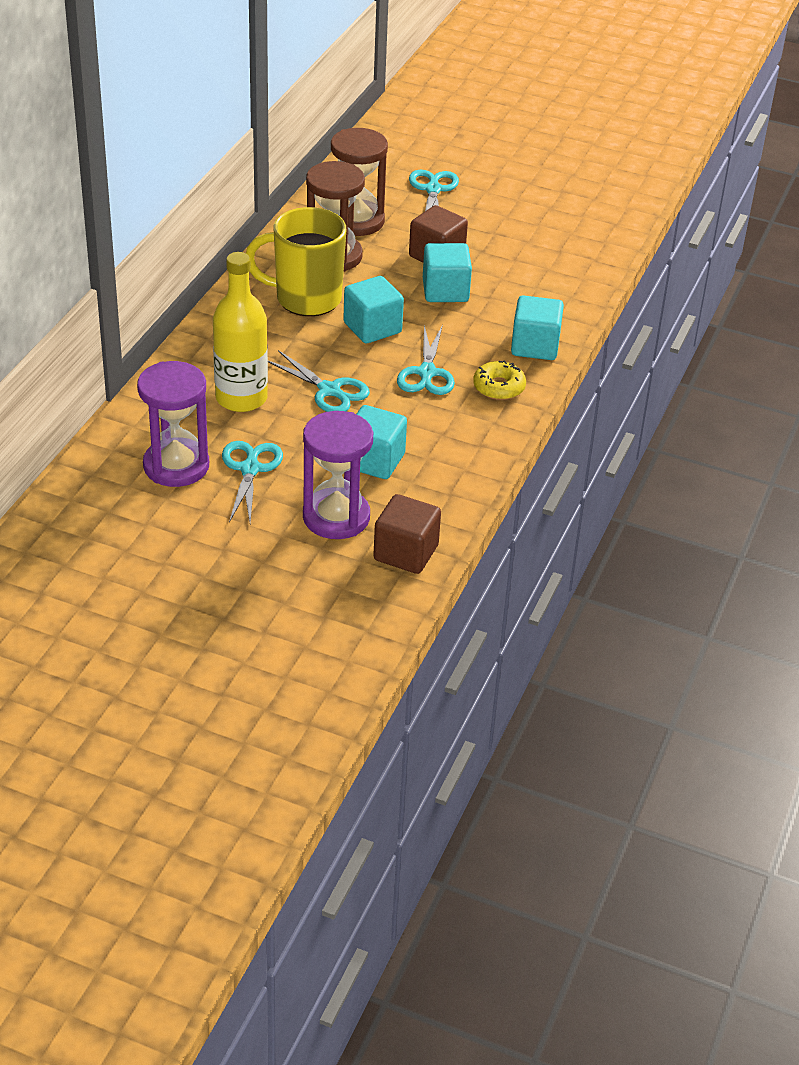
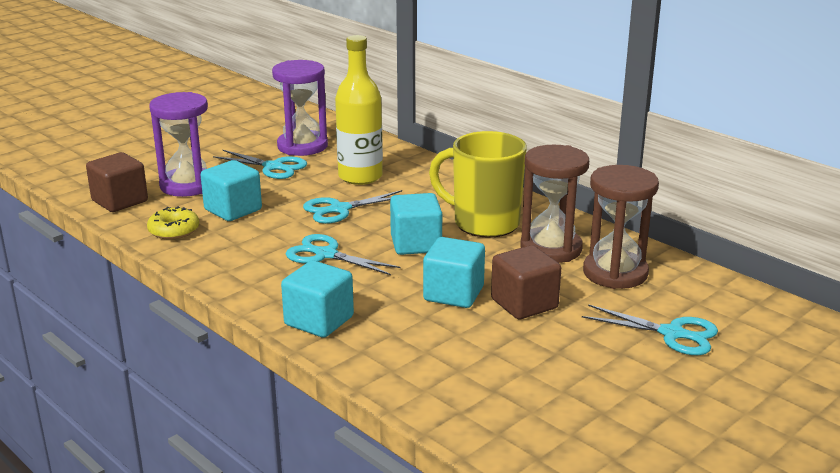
camera: 115 degrees right, 15 degrees down
(306, 299) = (484, 223): yellow mug -> yellow mug turned 90 degrees counterclockwise
(499, 387) = (272, 284): yellow donut -> yellow donut (174, 230)

